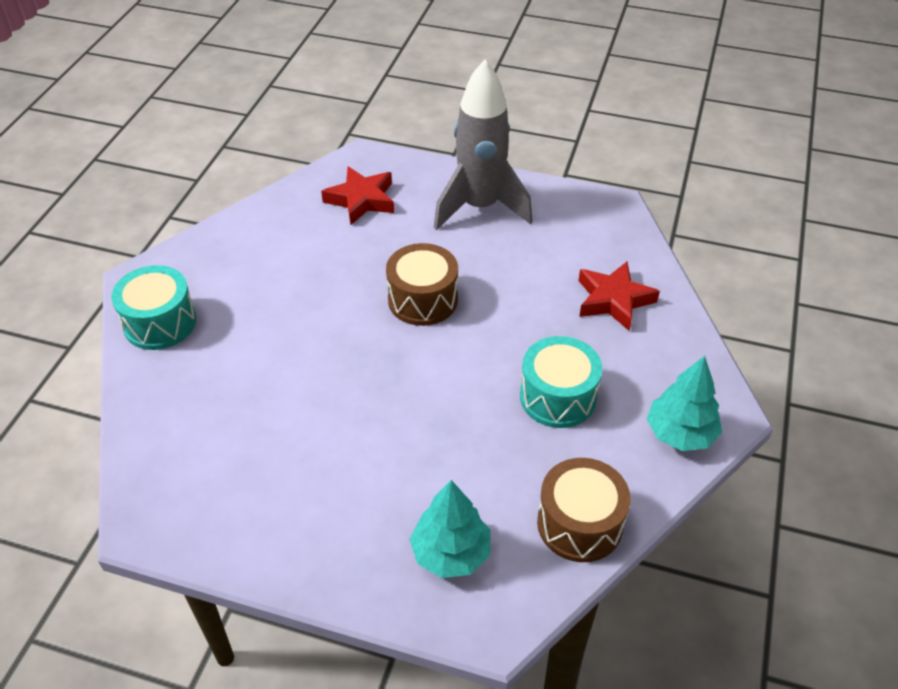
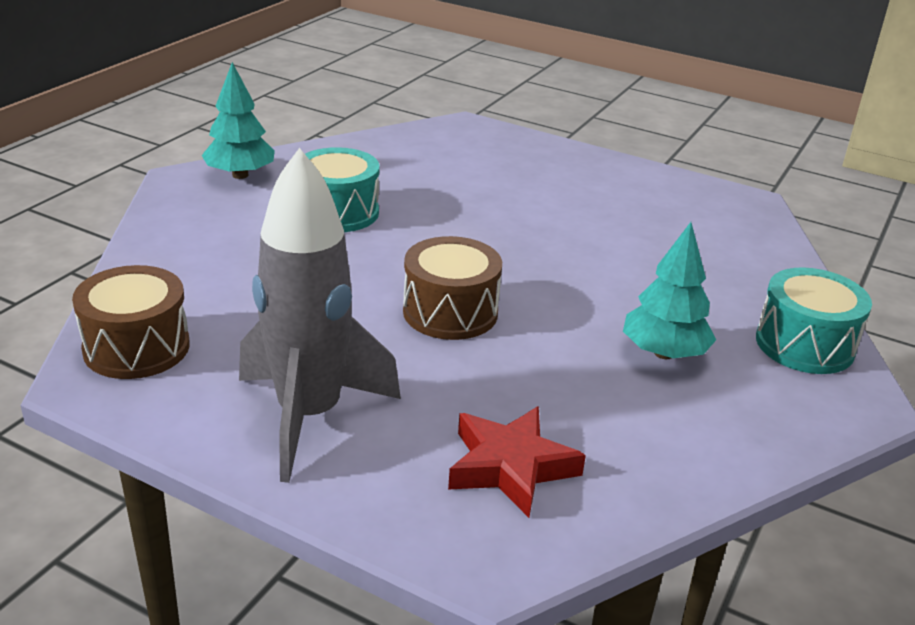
camera: 170 degrees left, 15 degrees down
(451, 553) = (484, 153): turquoise tree -> turquoise tree (664, 353)
(579, 524) = (372, 149): brown drum -> brown drum (136, 347)
(613, 300) = (206, 272): red star -> none

